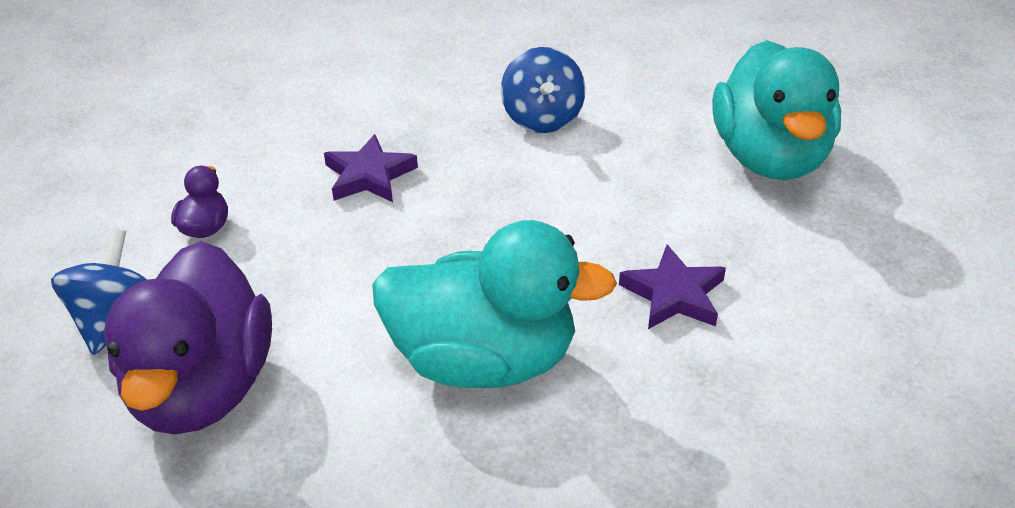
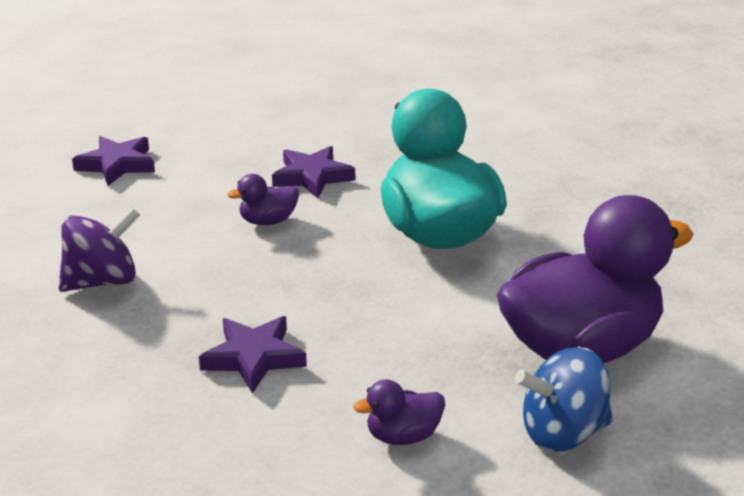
camera: 115 degrees left, 10 degrees down
(542, 118) = (102, 281): blue spinning top -> purple spinning top
(589, 235) = (268, 221): none -> purple duck
(769, 157) = (117, 165): turquoise duck -> purple star

